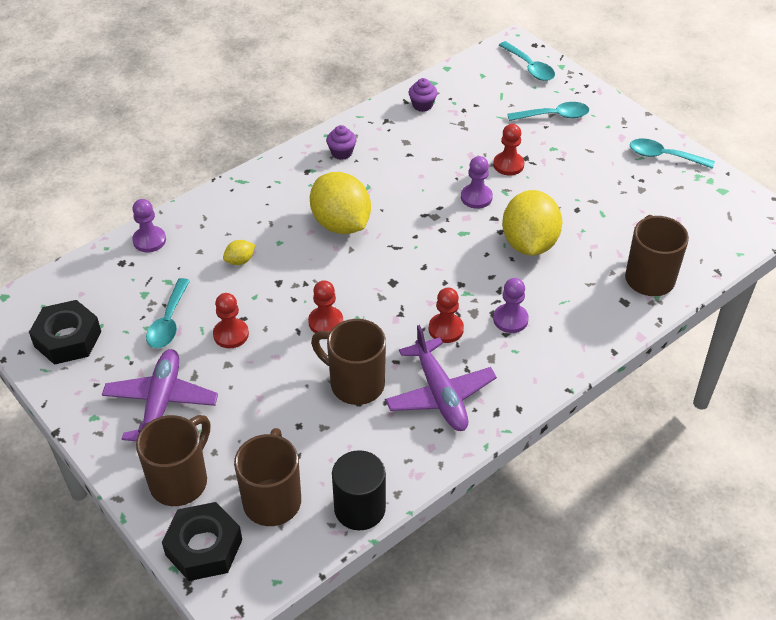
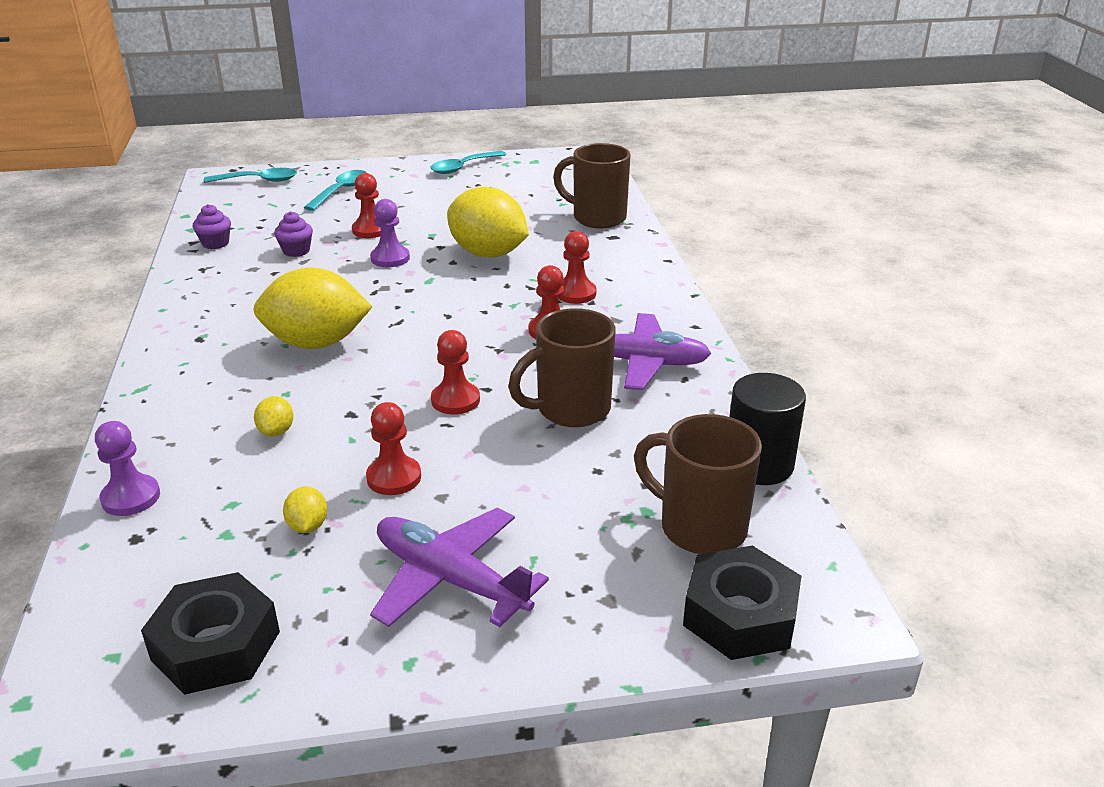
camera: 60 degrees left, 15 degrees down
(168, 322) = (308, 526): turquoise spoon -> yellow lemon
(180, 480) = (607, 602): brown mug -> none
(341, 152) = (206, 308): purple cupcake -> purple cupcake (296, 251)
(510, 319) = (575, 293): purple pawn -> red pawn

